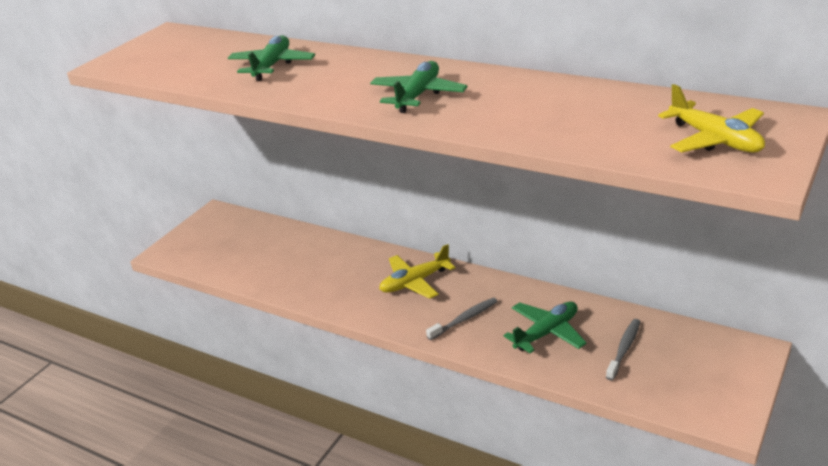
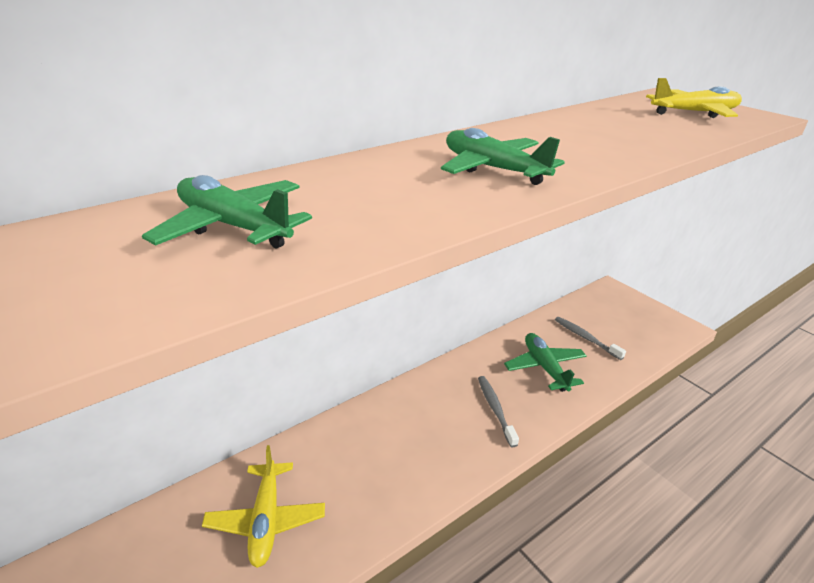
camera: 70 degrees left, 0 degrees up
(415, 282) = (407, 422): yellow plane -> yellow plane (266, 519)

